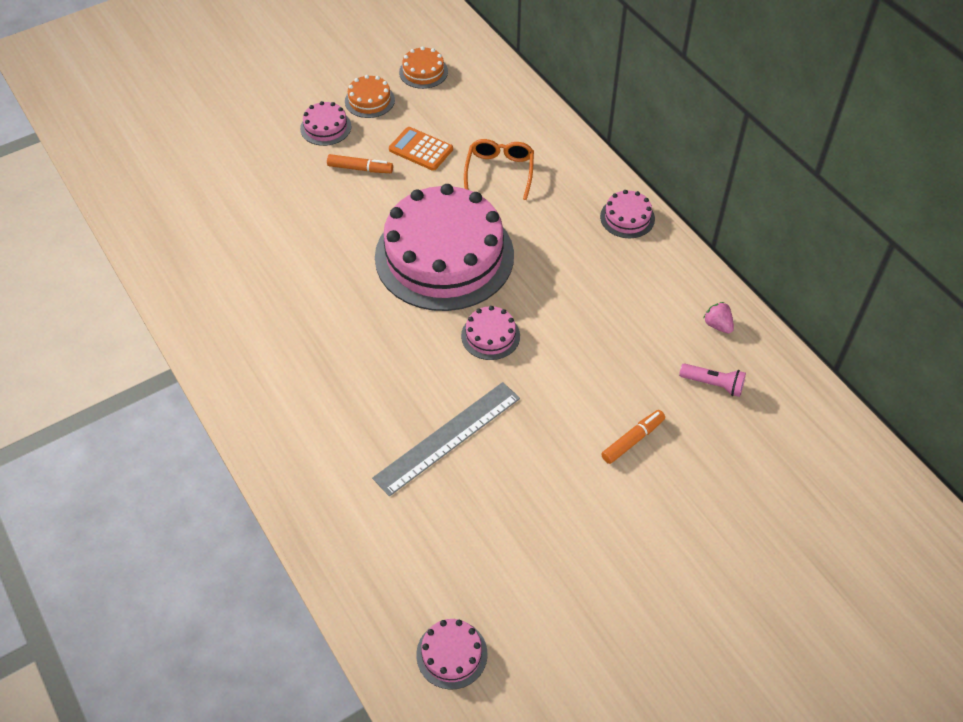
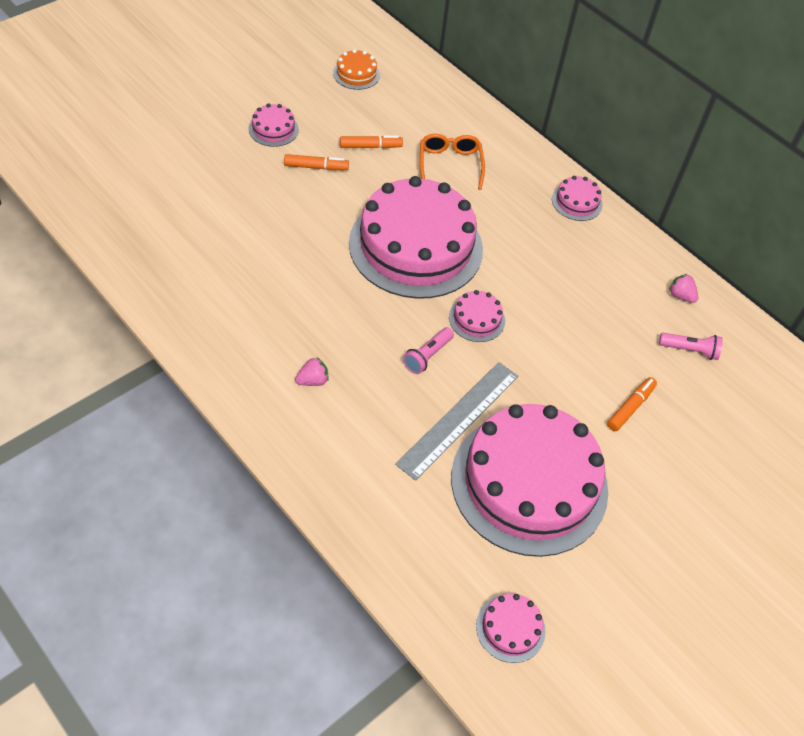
camera: 15 degrees left, 0 degrees up
(309, 387) = (313, 381): none -> pink strawberry
(369, 100) = (310, 102): orange cake -> none
(421, 149) = (370, 146): orange calculator -> orange marker
(430, 371) = (427, 356): none -> pink flashlight
(506, 509) = (529, 483): none -> pink cake

